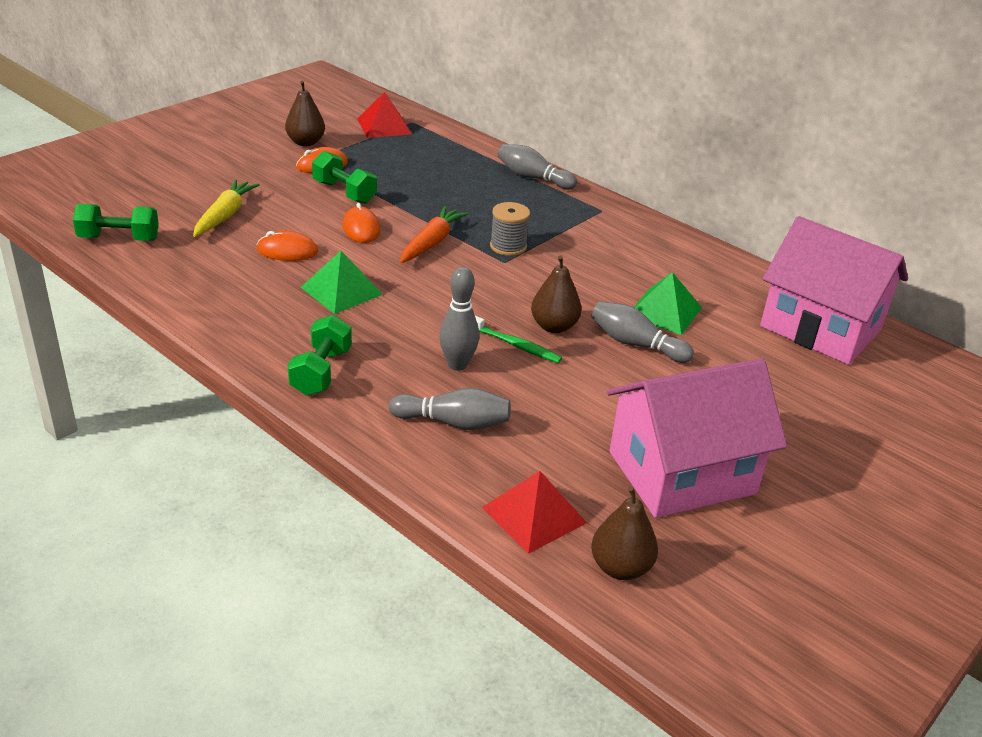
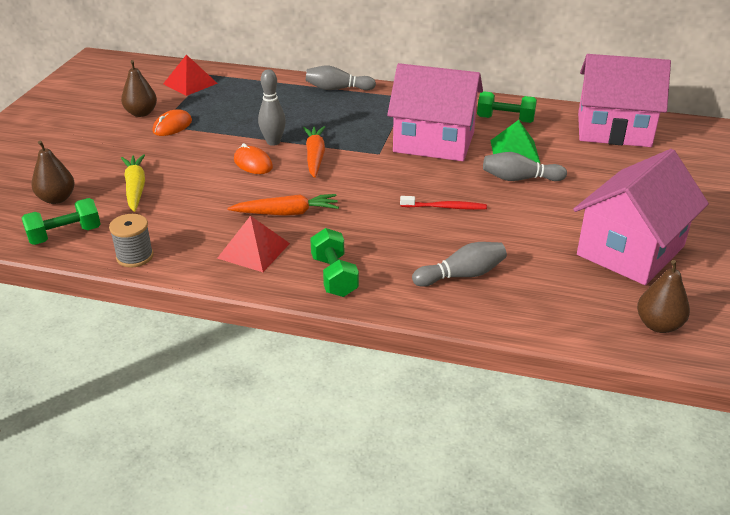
camera: 25 degrees left, 0 degrees up
(287, 251) = (214, 198): orange mouse -> none
(341, 291) = (286, 213): green pyramid -> orange carrot
(344, 192) = (212, 141): green dumbbell -> green dumbbell (505, 120)
(457, 365) = (422, 235): grey bowling pin -> grey bowling pin (273, 142)
(508, 246) = (370, 142): grey spool -> grey spool (135, 256)
(514, 344) = (445, 207): green toothbrush -> red toothbrush
(534, 515) = (575, 314): red pyramid -> red pyramid (253, 250)
(554, 326) = (457, 186): brown pear -> brown pear (57, 199)
(579, 270) = (434, 142): none -> pink house

